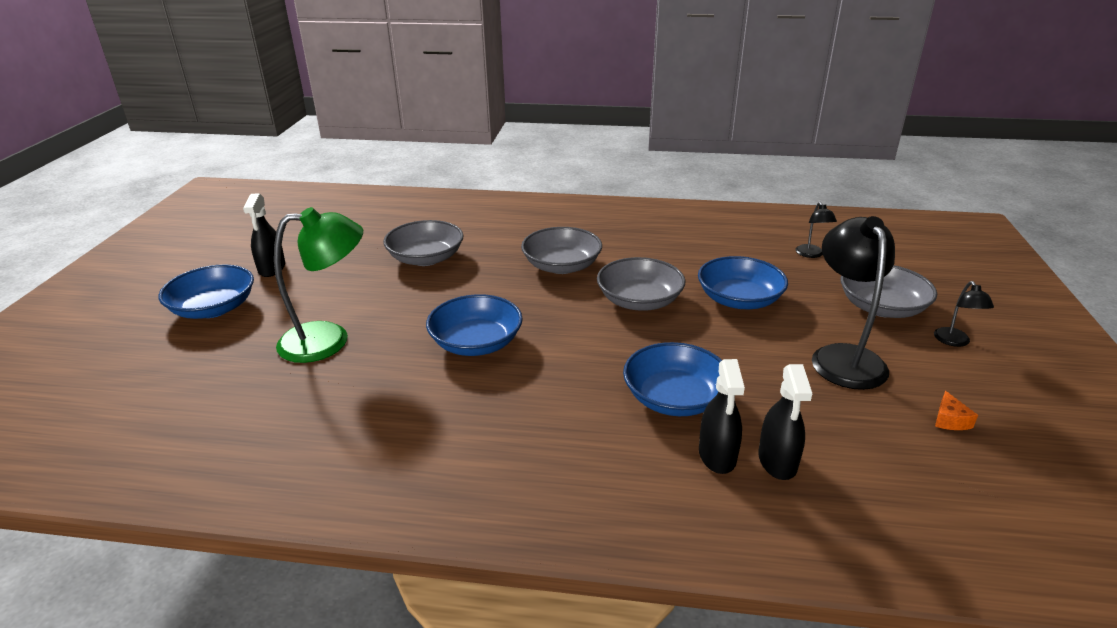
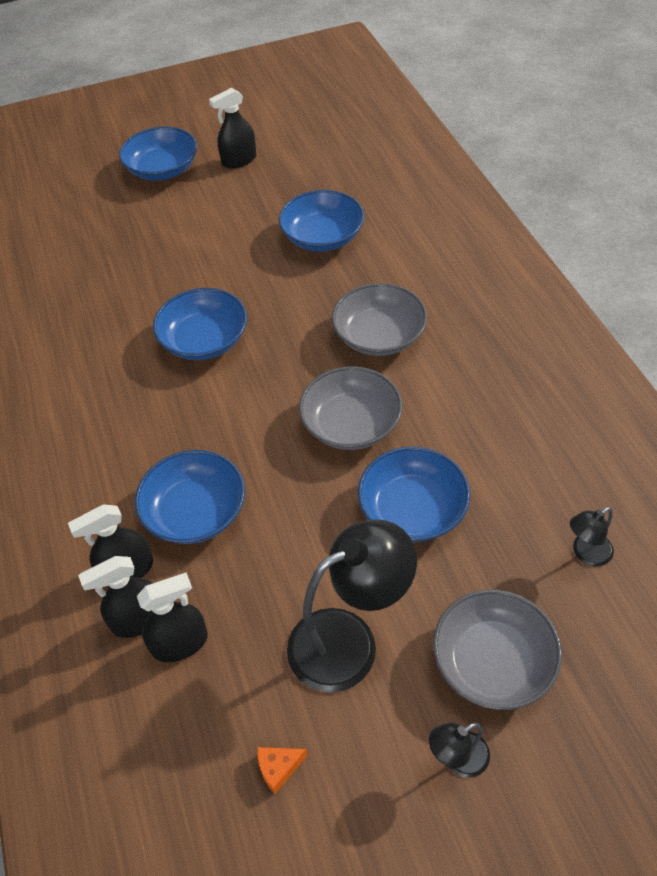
camera: 65 degrees right, 20 degrees up
(329, 340) = (157, 253): green lamp -> none
(426, 258) = (322, 237): grey bowl -> blue bowl
(813, 442) = (180, 643): none -> black spray bottle

